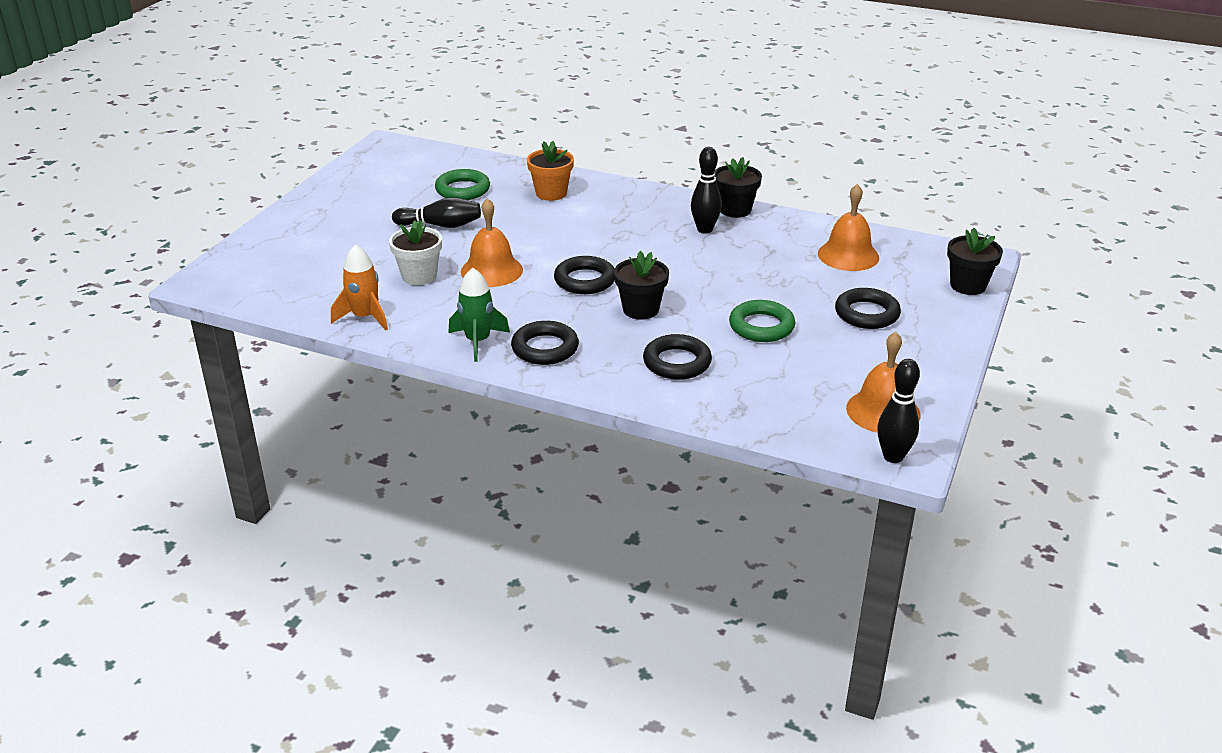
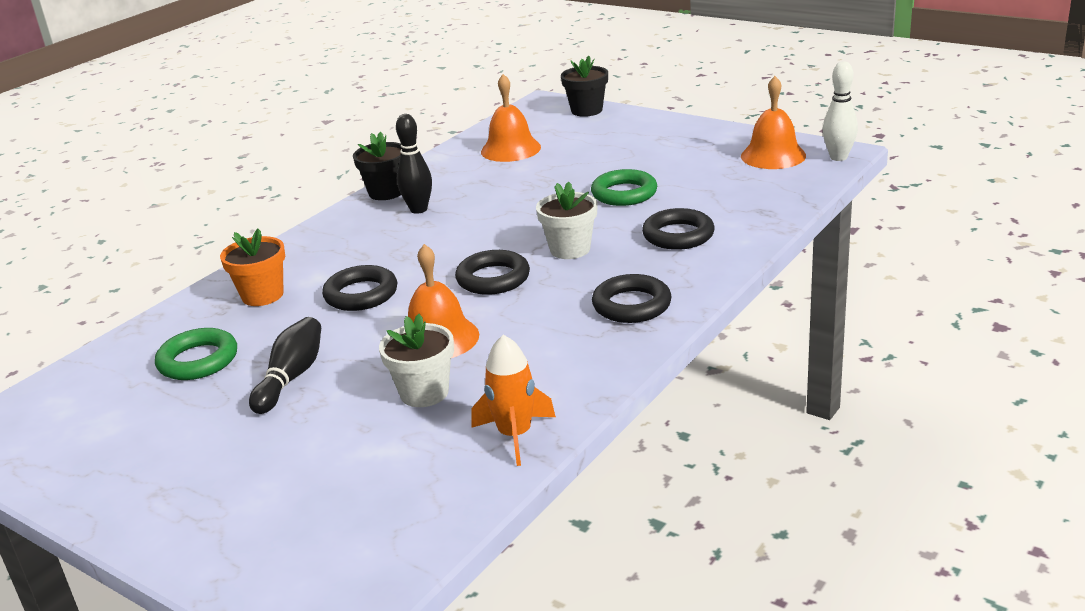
camera: 75 degrees left, 5 degrees down
(478, 341) = (604, 348): green rocket -> none
(640, 309) = (570, 249): black flower pot -> white flower pot
(866, 314) = (618, 150): black ring -> black ring (361, 294)
(893, 457) = (838, 157): black bowling pin -> white bowling pin

